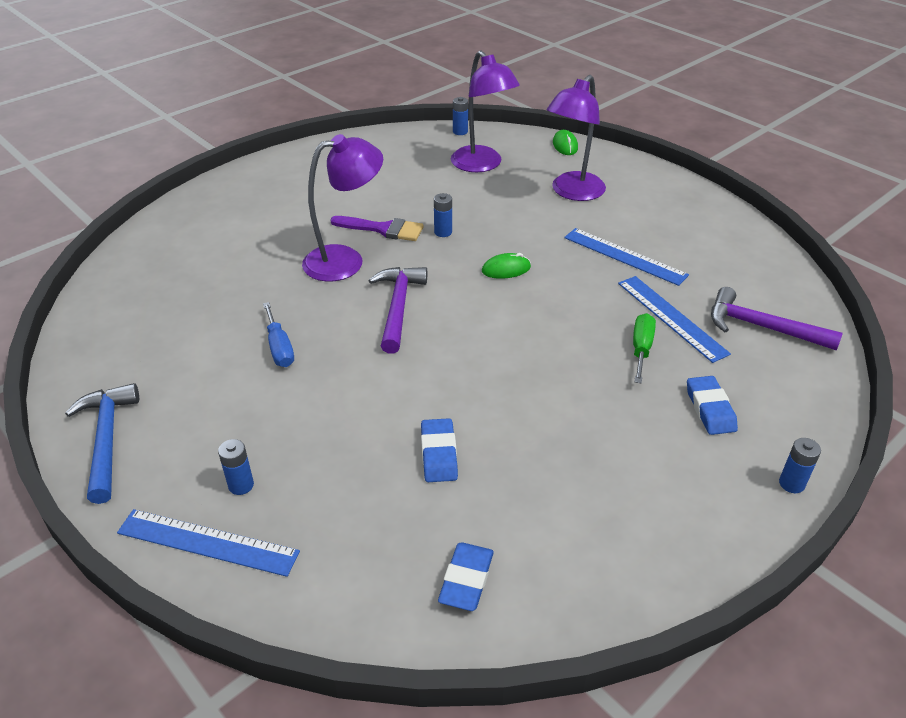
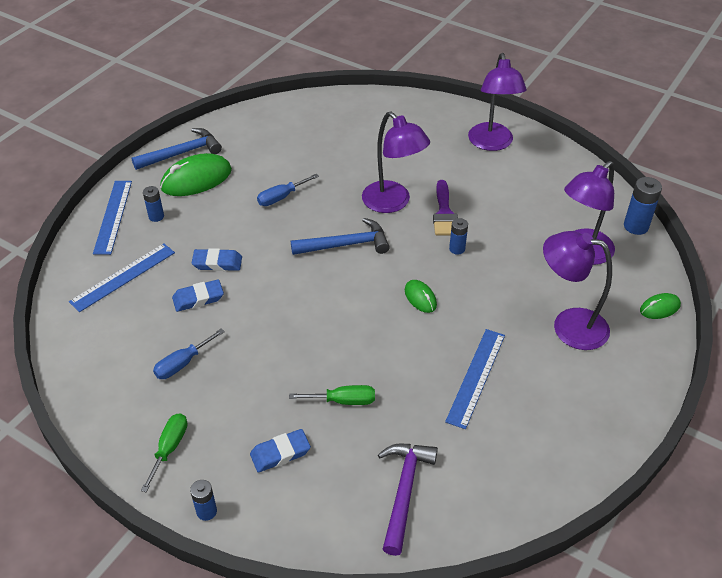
camera: 75 degrees right, 5 degrees up
(183, 429) = (196, 179): none -> green mouse
(290, 178) = (492, 143): none -> purple lamp
(398, 307) = (345, 244): purple hammer -> blue hammer
(460, 132) = (636, 226): blue battery -> blue battery, size x1.59
(466, 580) = (97, 331): blue eraser -> blue eraser (217, 263)
(555, 483) = (182, 363): none -> blue screwdriver
(671, 317) = (394, 419): blue ruler -> blue ruler (123, 277)
(696, 510) = (169, 448): none -> green screwdriver

